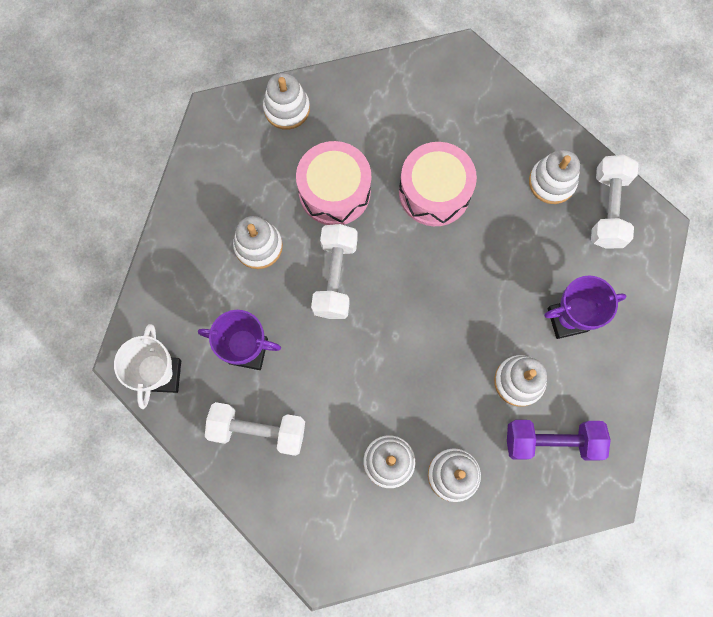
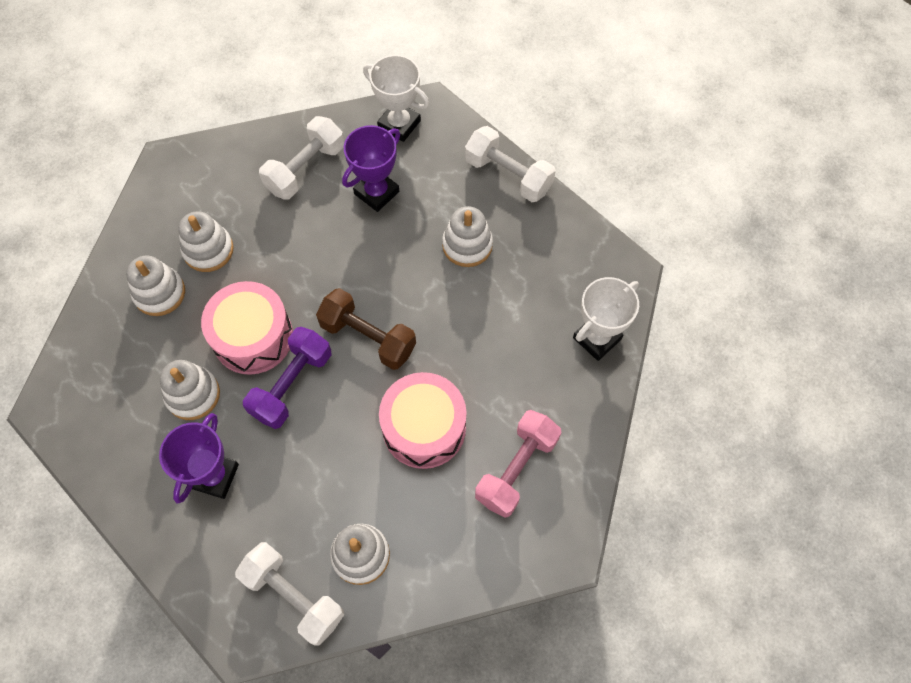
camera: 120 degrees right, 10 degrees down
(287, 109) = (597, 338): white stacking toy -> white trophy
(334, 191) = (481, 336): pink drum -> pink drum (253, 337)
(335, 277) = (396, 292): white dumbbell -> white dumbbell (508, 175)
(387, 276) = (368, 337): none -> brown dumbbell
(425, 113) = (516, 469): none -> pink dumbbell
(551, 441) = (122, 390): purple dumbbell -> purple dumbbell (292, 385)

